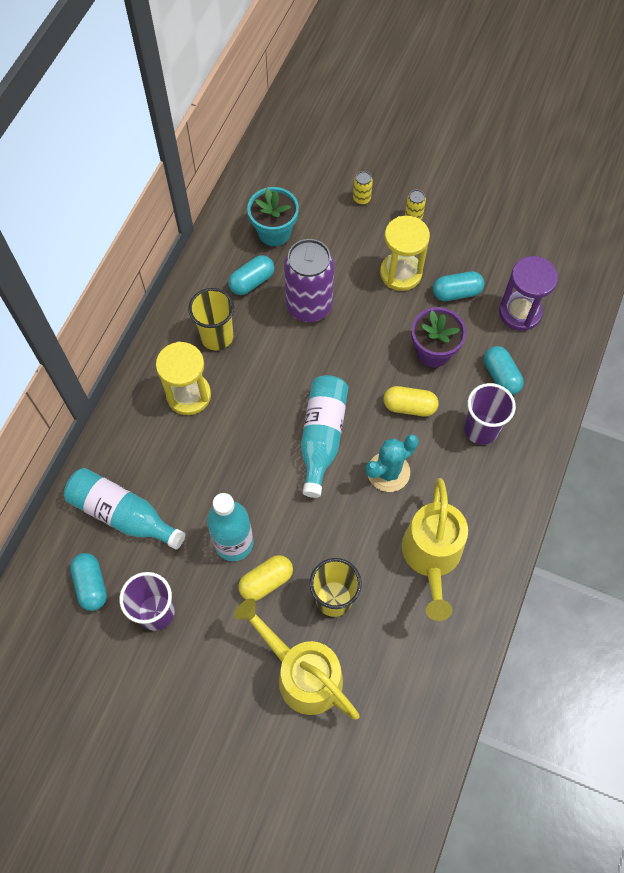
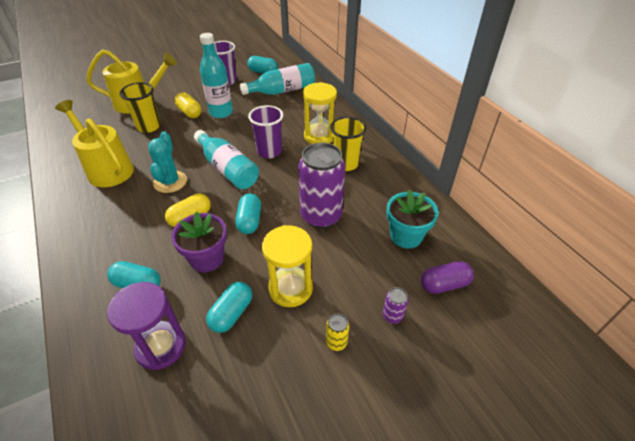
camera: 130 degrees right, 20 degrees down
(252, 282) = (372, 200): turquoise capsule -> turquoise capsule (249, 221)
(266, 581) = (189, 112): yellow capsule -> yellow capsule turned 45 degrees counterclockwise
(303, 184) = (444, 284): none -> purple capsule
(361, 199) = (392, 316): yellow can -> purple can
(481, 429) = (126, 242): purple cup -> purple cup (269, 151)

